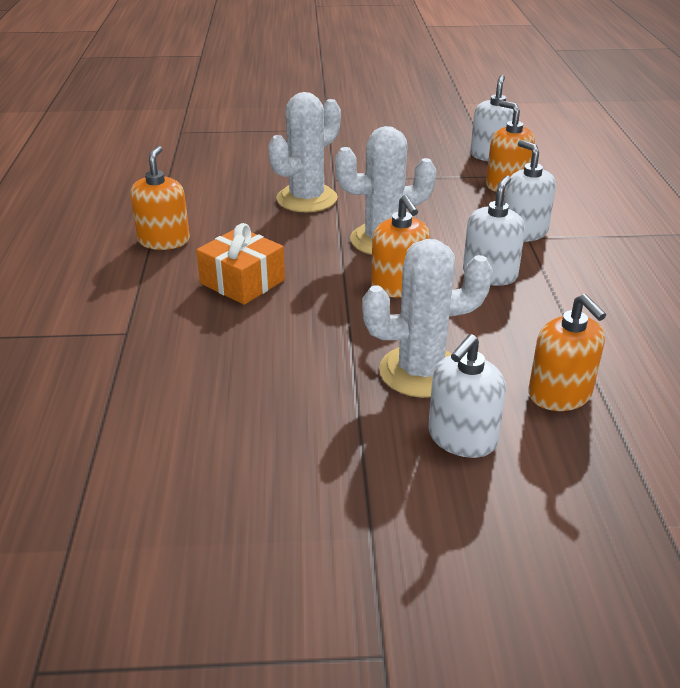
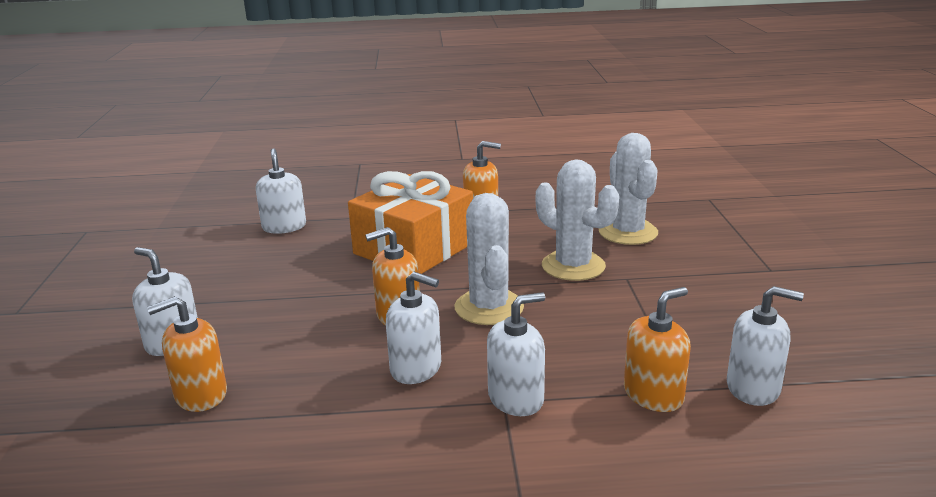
camera: 90 degrees right, 10 degrees down
(134, 390) = (284, 227): none -> white soap dispenser
(242, 282) = (414, 248): orange gift -> orange gift, size x1.73
(421, 372) = (263, 326): white cactus -> white cactus (628, 232)

